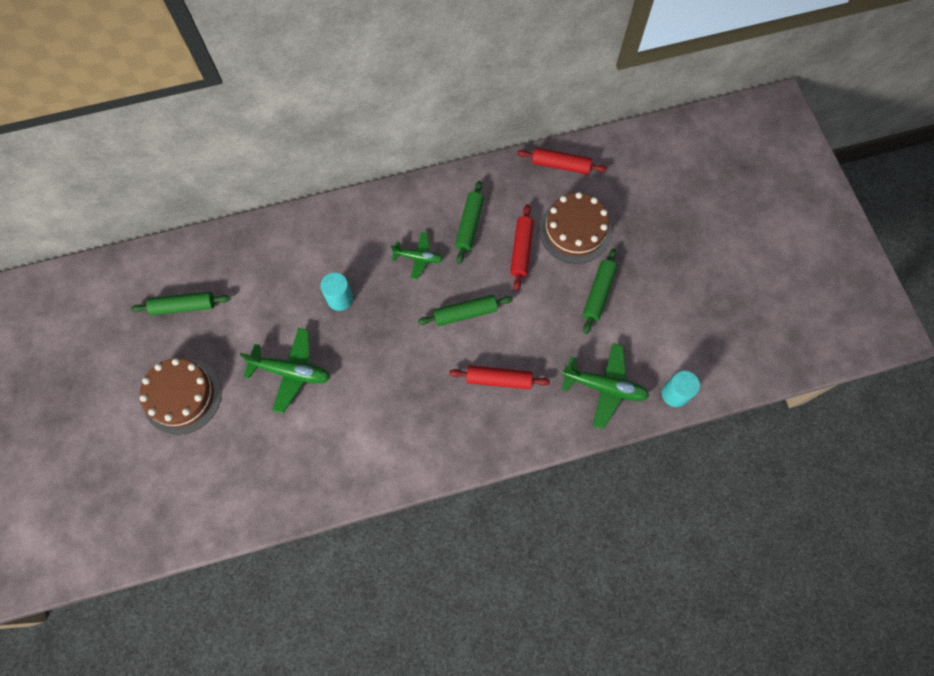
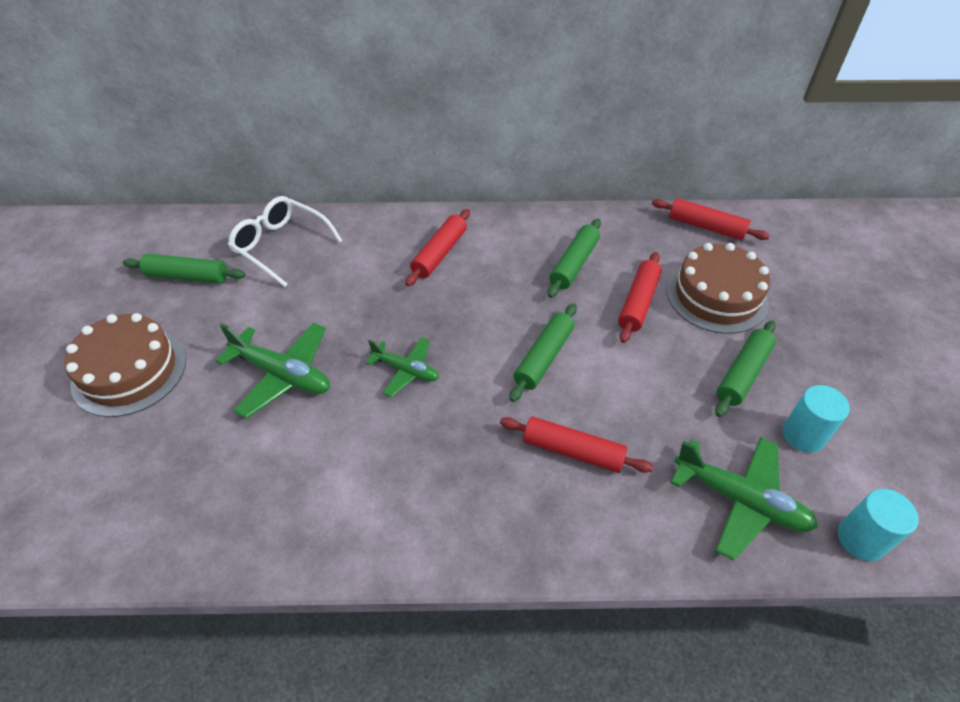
camera: 15 degrees right, 20 degrees down
(244, 260) = (281, 246): none -> white glasses
(340, 299) = (381, 307): turquoise cylinder -> turquoise cylinder (803, 435)
(367, 239) = (439, 253): none -> red rolling pin
(418, 258) = (497, 284): green plane -> green plane (406, 370)
(465, 313) = (543, 357): green rolling pin -> green rolling pin turned 60 degrees counterclockwise

